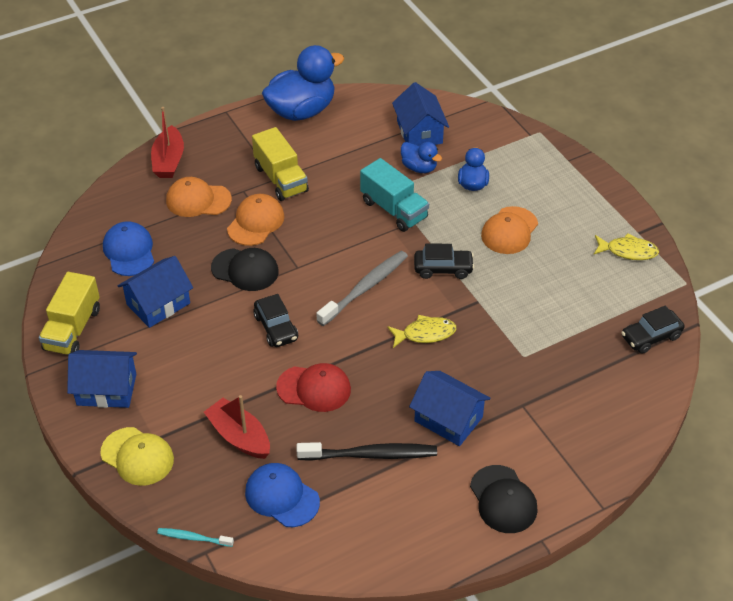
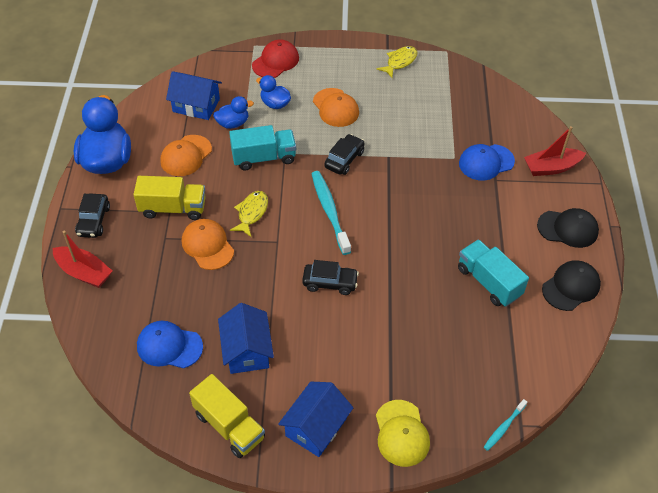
camera: 60 degrees left, 5 degrees up
(137, 456) = (401, 433): yellow cap -> yellow cap turned 105 degrees clockwise
(198, 200) = (149, 272): orange cap -> orange cap (186, 156)
(239, 436) = (423, 354): red boat -> red boat (551, 167)
(245, 270) = (254, 275): black cap -> black cap (571, 287)
(282, 496) = (496, 353): blue cap -> blue cap (486, 162)
(314, 388) = (406, 287): red cap -> red cap (275, 61)
(365, 288) = (329, 211): grey toothbrush -> turquoise toothbrush
(370, 455) = (489, 282): black toothbrush -> turquoise truck
(425, 334) = (398, 199): yellow fish -> yellow fish (251, 213)
(448, 419) = (483, 224): blue house -> none
(651, 337) = (479, 90): black car -> black car (93, 221)

